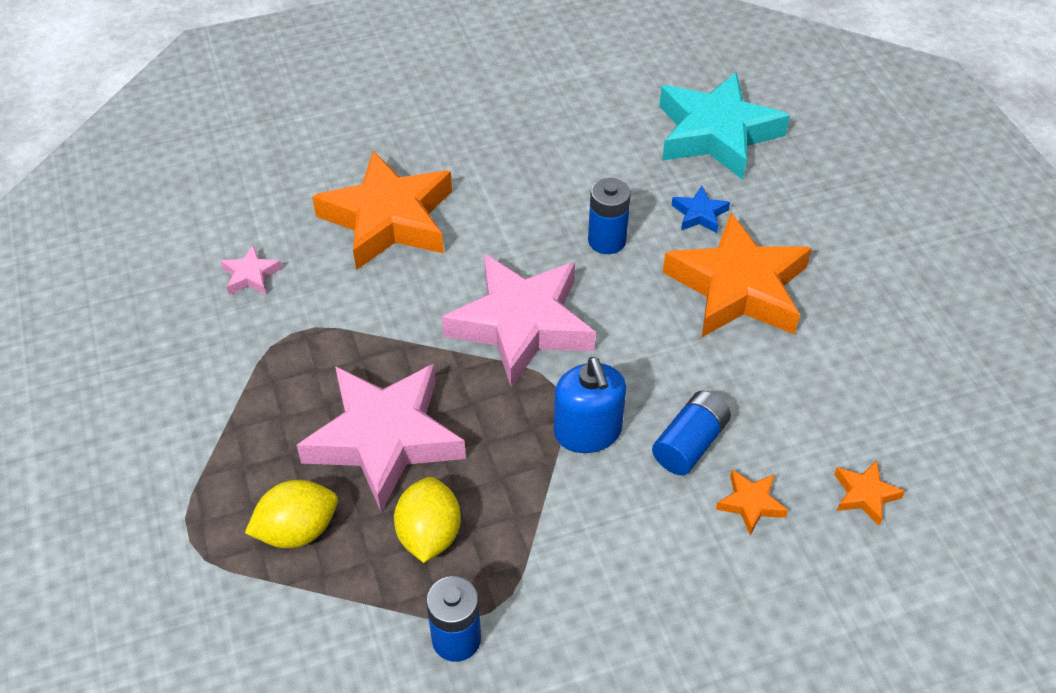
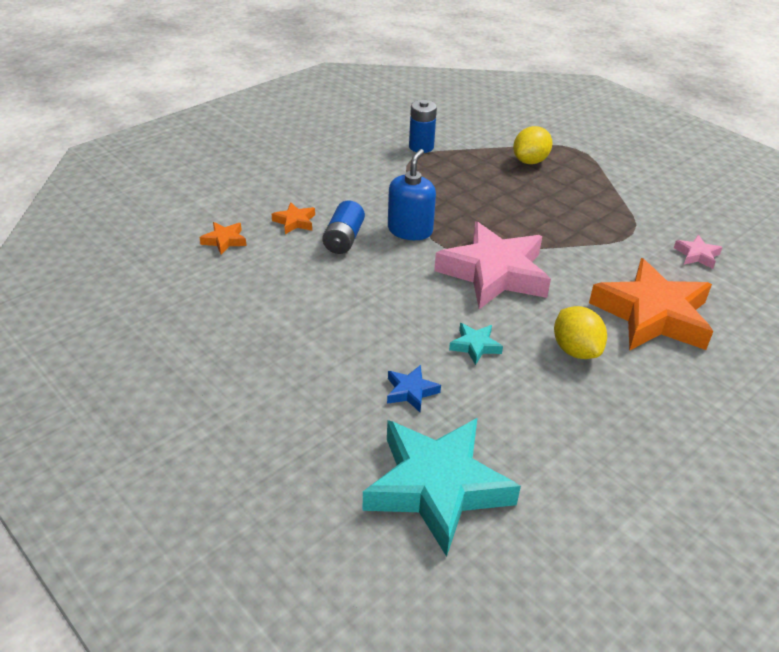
camera: 155 degrees right, 10 degrees down
(384, 438) = (524, 201): pink star -> none
(429, 535) = (464, 173): yellow lemon -> yellow lemon (575, 350)
(588, 432) = (410, 230): blue soap dispenser -> blue soap dispenser turned 60 degrees clockwise
(607, 241) = (475, 346): blue battery -> turquoise star
(738, 287) = (350, 339): orange star -> none

